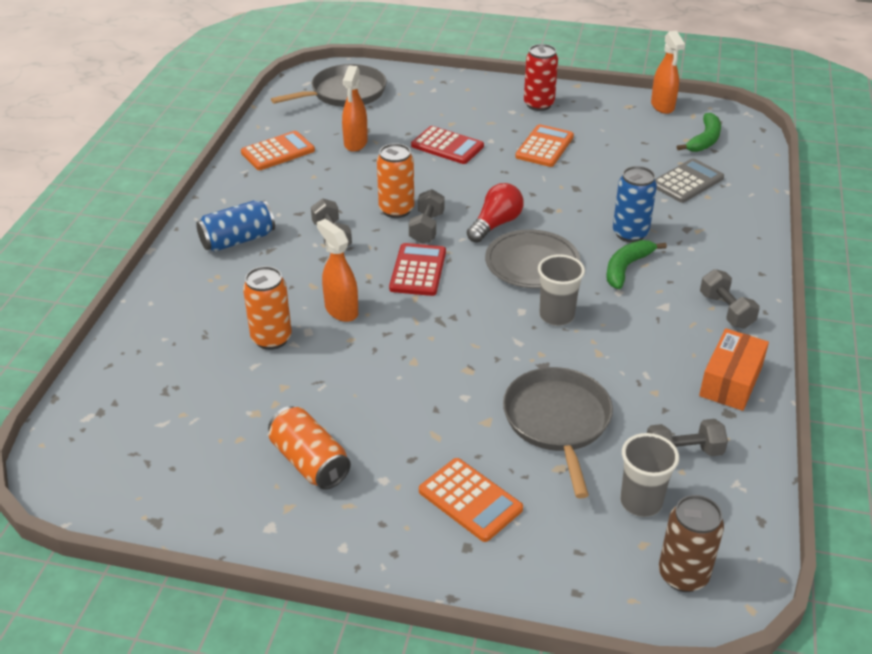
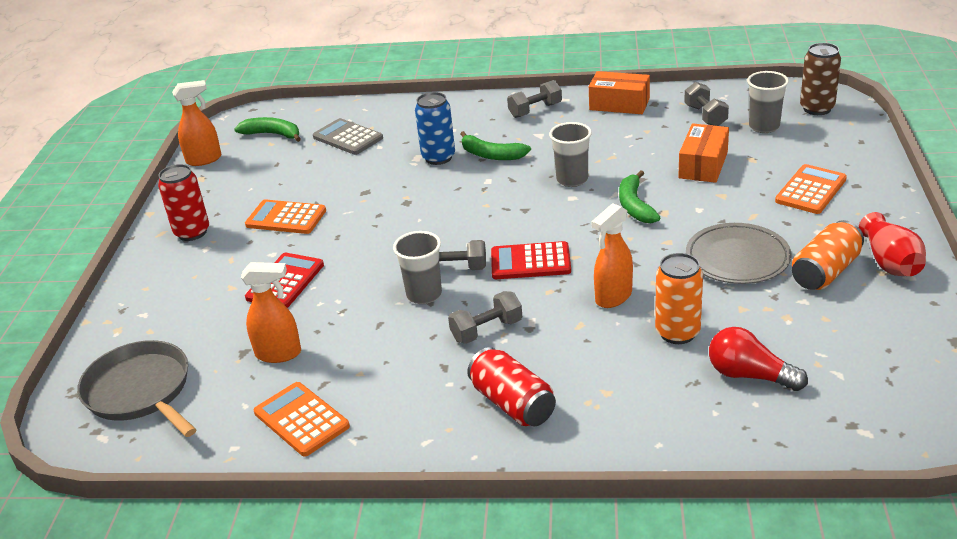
camera: 95 degrees left, 5 degrees down
(238, 240) = (513, 403): blue can -> red can
(300, 520) = (890, 262): none -> red vase
(396, 210) = (424, 295): orange can -> grey cup
(489, 351) = (635, 205): none -> green banana
(495, 224) = (439, 228): red light bulb -> red light bulb (749, 375)
(532, 263) = (499, 200): grey plate -> grey plate (737, 258)
(558, 421) = (703, 165): grey pan -> orange box

